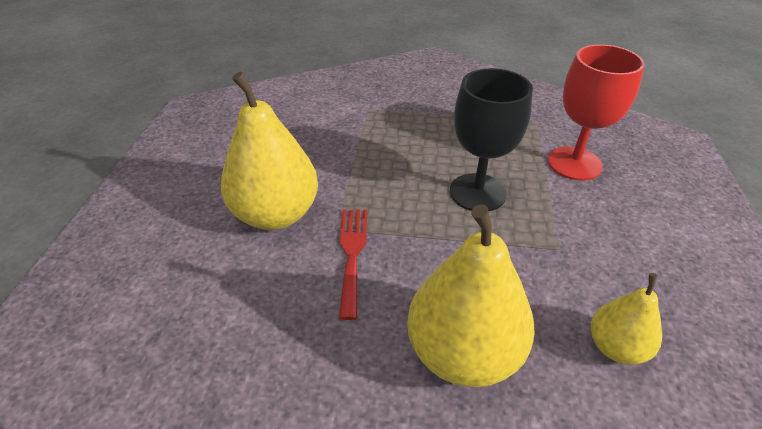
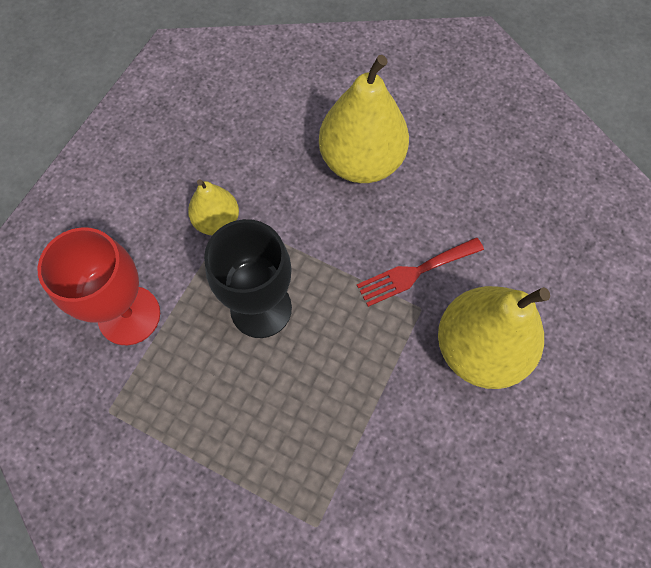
camera: 160 degrees left, 25 degrees up
(352, 254) = (415, 272): red fork -> red fork turned 45 degrees clockwise
(616, 347) = (254, 132): yellow pear -> yellow pear (217, 221)

